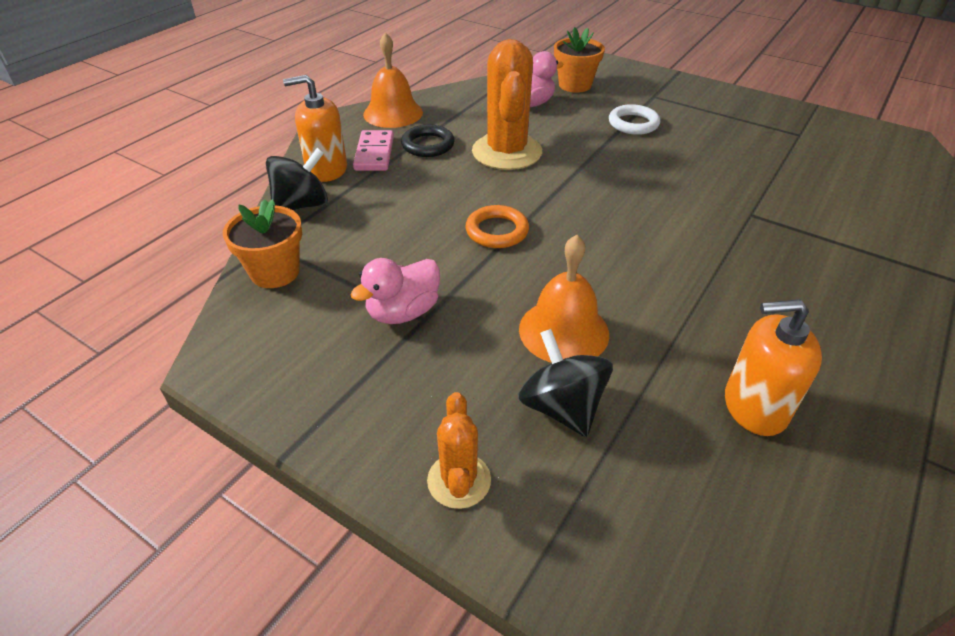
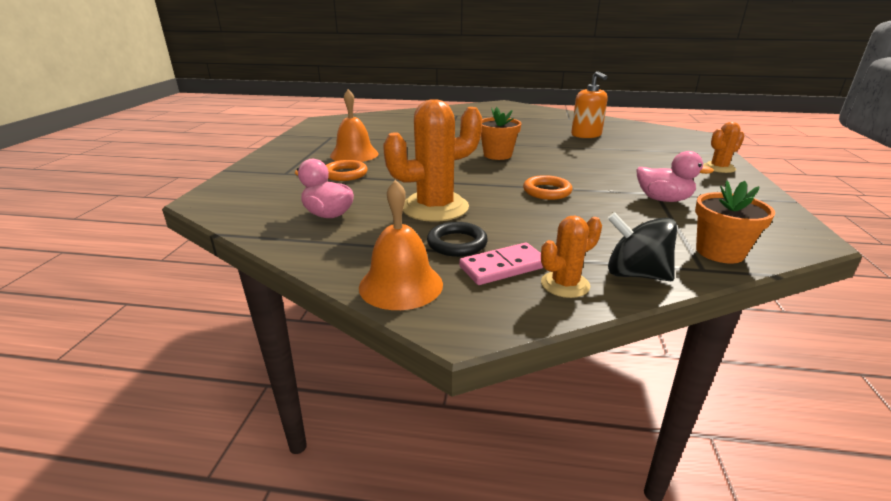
camera: 115 degrees left, 15 degrees down
(326, 169) = (565, 284): orange soap dispenser -> orange cactus
(561, 407) = (648, 158): black spinning top -> none
(563, 331) = (603, 164): orange bell -> orange bell (354, 154)
(575, 85) = (271, 203): orange flower pot -> orange flower pot (497, 155)
(633, 124) = (345, 174): white ring -> orange ring

